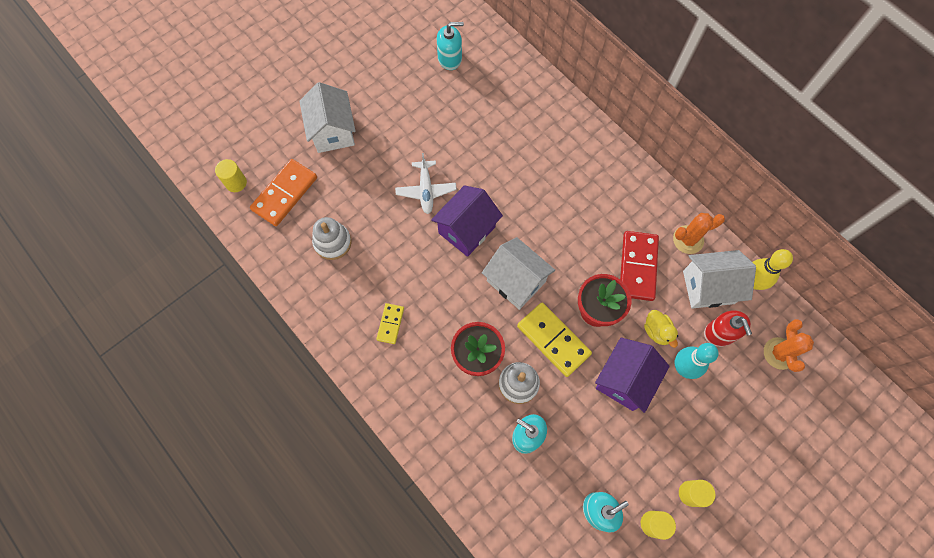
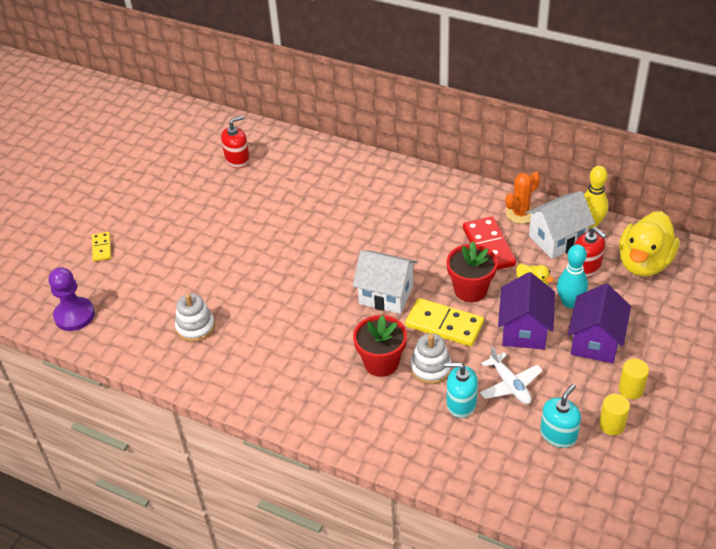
camera: 20 degrees left, 25 degrees down
(236, 183) = (74, 315): yellow cylinder -> purple pawn
(284, 194) = (128, 307): orange domino -> none
(333, 132) = (153, 246): white house -> none
(390, 324) = (285, 368): yellow domino -> yellow domino (102, 248)
(426, 190) = (265, 258): white plane -> white plane (510, 385)
(450, 58) = (237, 160): turquoise soap dispenser -> red soap dispenser
(467, 230) = (320, 274): purple house -> purple house (595, 341)
(779, 353) = (644, 263): orange cactus -> yellow duck

